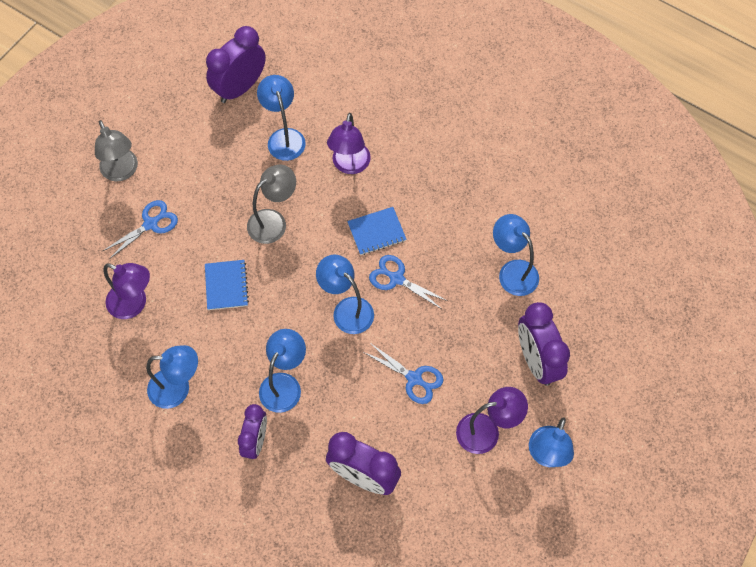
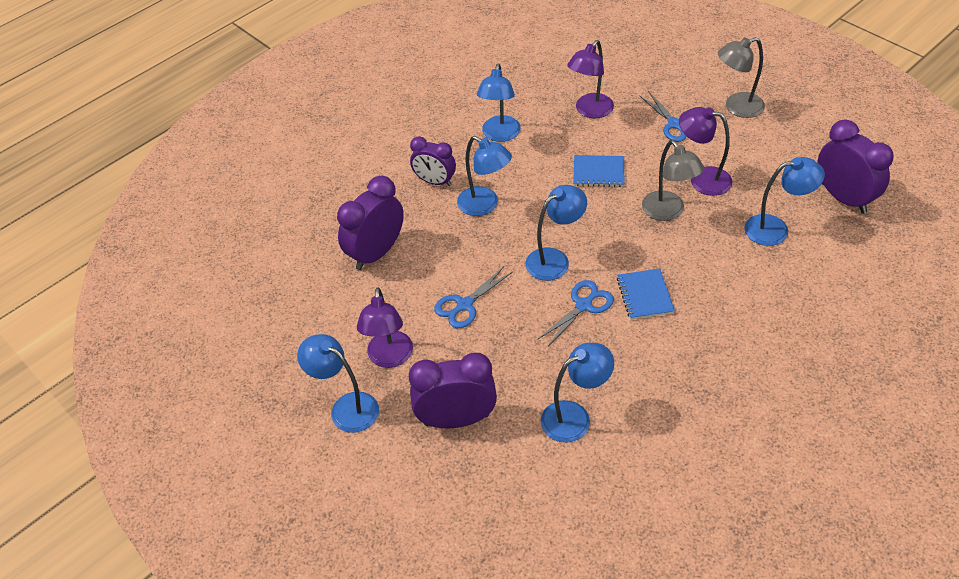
camera: 105 degrees right, 15 degrees down
(349, 165) = (735, 281): purple lamp -> purple lamp (701, 179)

